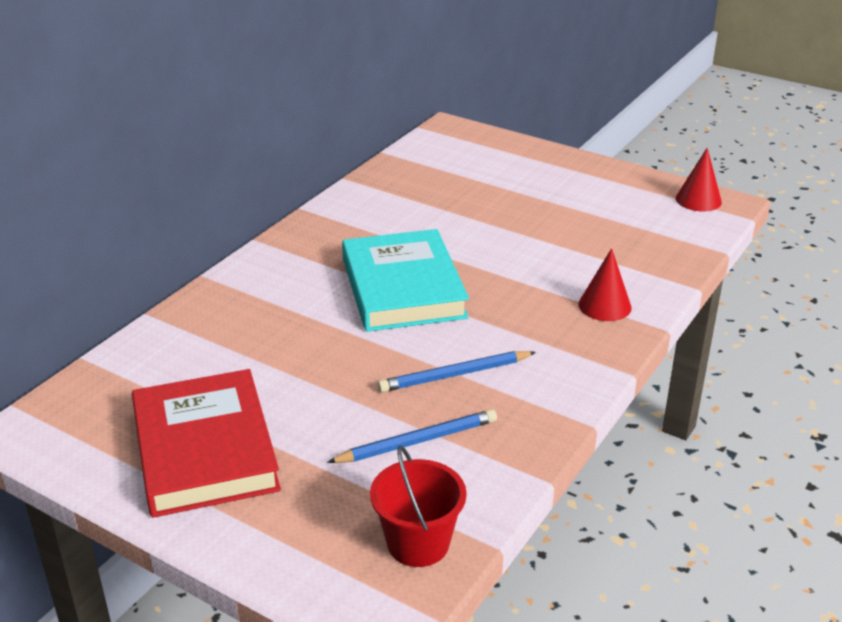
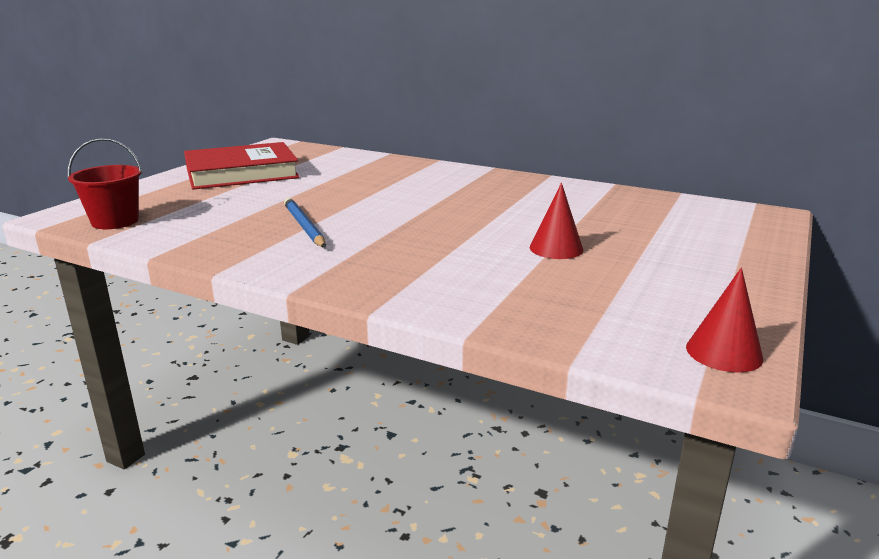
camera: 85 degrees right, 10 degrees down
(403, 288) = (434, 207): turquoise book -> none
(417, 441) = (223, 218): blue pencil -> none
(604, 306) = (416, 283): red cone -> red cone (556, 248)

